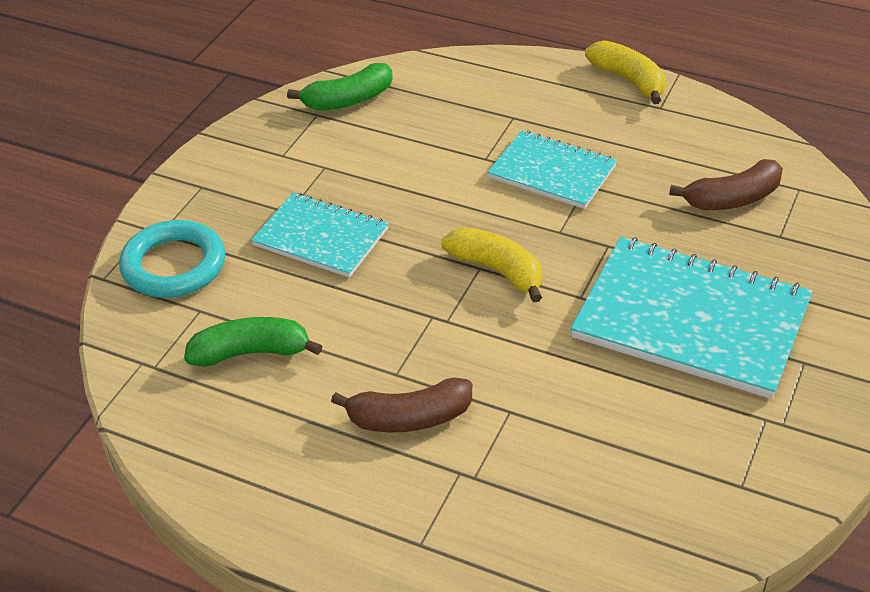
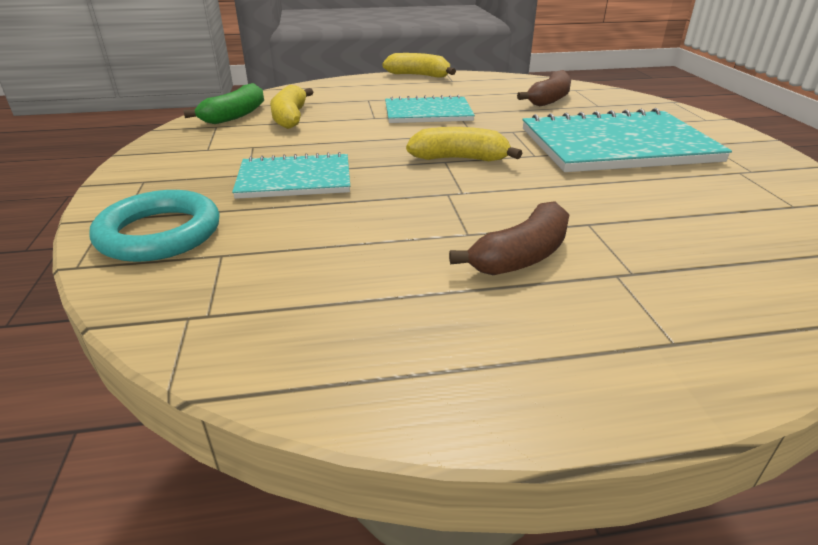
camera: 35 degrees left, 10 degrees down
(251, 352) = (312, 266): green banana -> none
(398, 126) = (290, 118): none -> yellow banana

